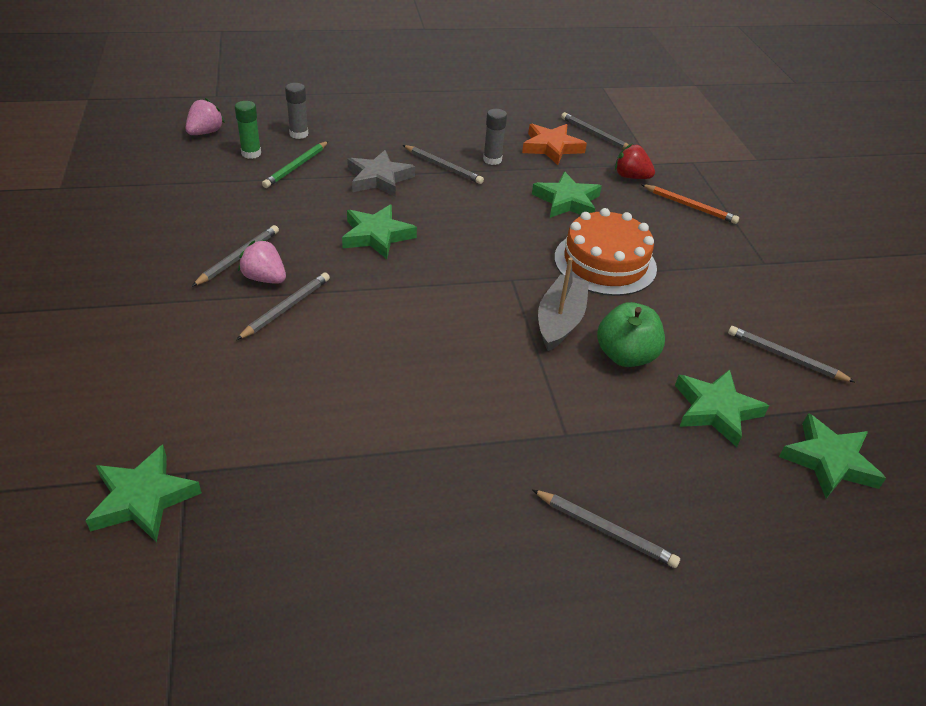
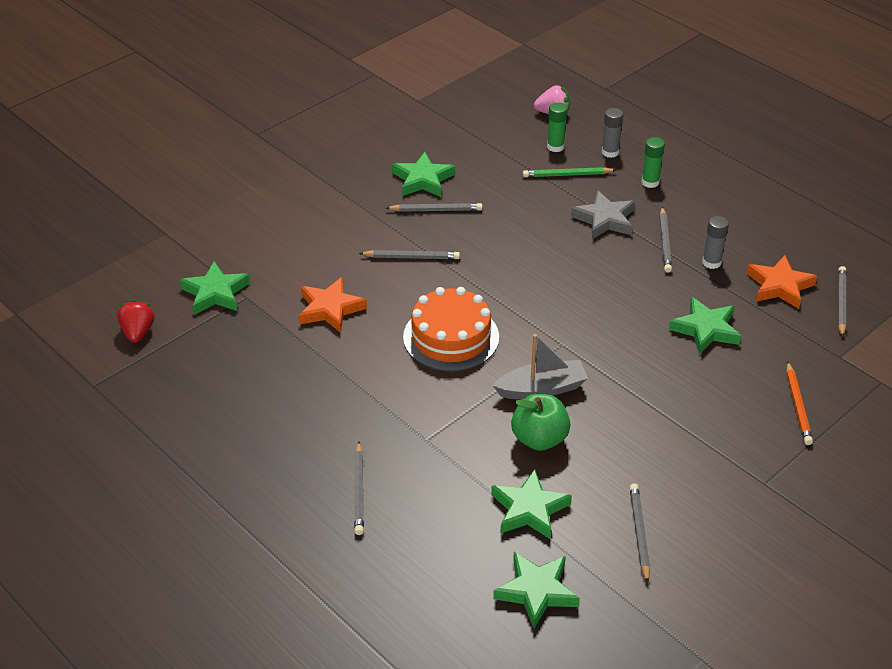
camera: 60 degrees right, 0 degrees up
(265, 278) = (429, 232): pink strawberry -> none
(293, 407) = (330, 309): none -> orange star
(362, 136) = (650, 182): none -> green glue stick
(377, 236) = (533, 255): green star -> green star (423, 180)
(605, 263) = (644, 385): orange cake -> orange cake (451, 337)
(631, 177) = (797, 352): red strawberry -> red strawberry (138, 332)

